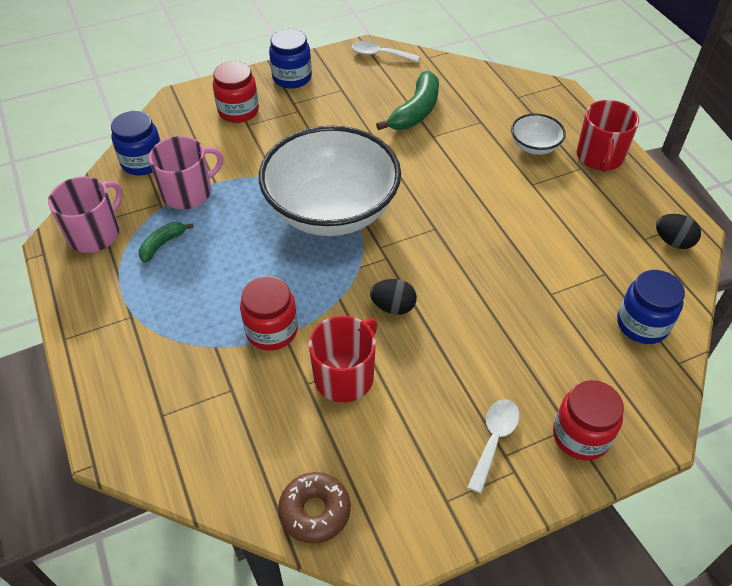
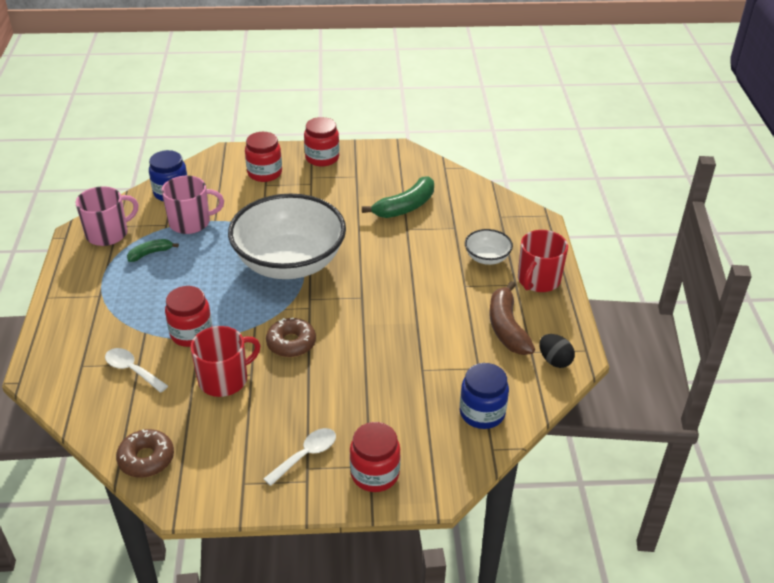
camera: 20 degrees right, 10 degrees down
(292, 78) = (322, 158): blue jar -> red jar
(380, 54) = (405, 156): white spoon -> white spoon (132, 370)
(393, 307) = (291, 343): black egg -> brown donut
(604, 219) = (507, 328): none -> brown banana

